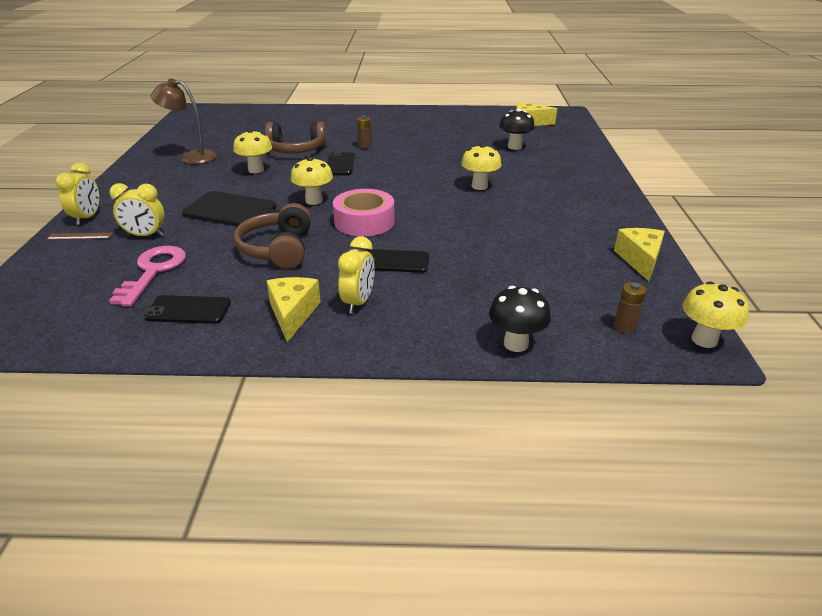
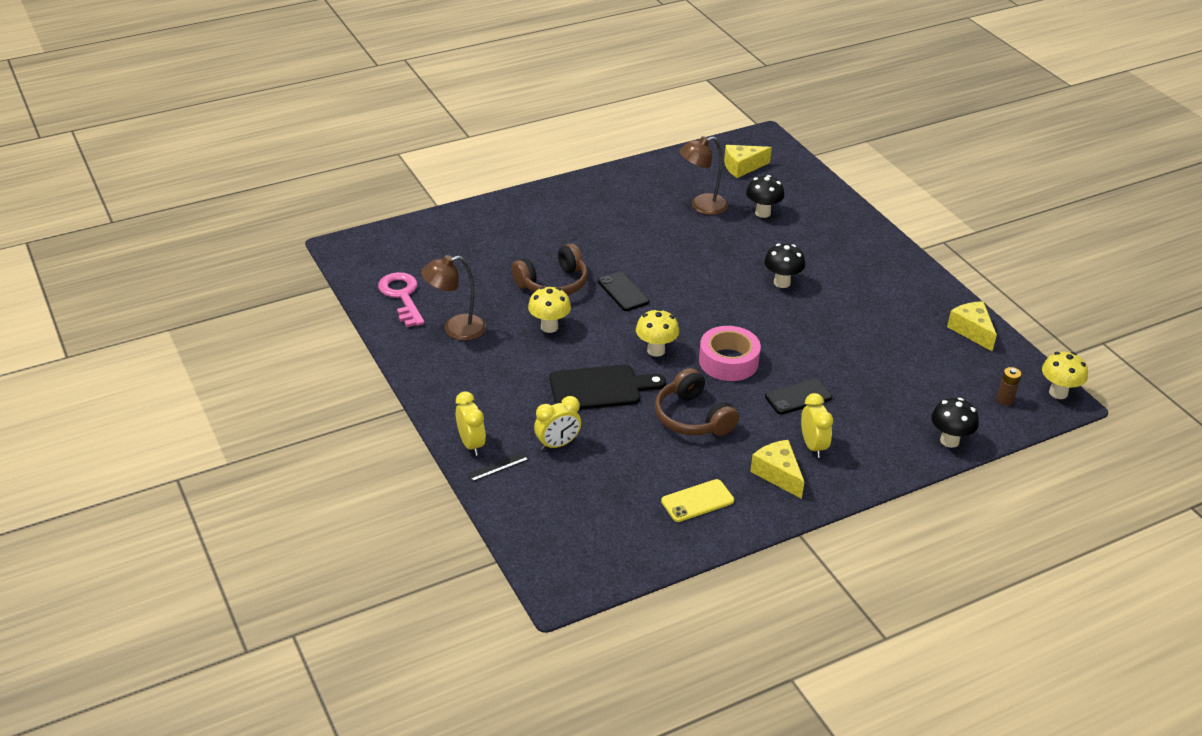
camera: 30 degrees left, 5 degrees up
(80, 236) = (498, 467): brown ruler -> black ruler
(153, 271) = (619, 478): pink key -> pink key (402, 296)
(188, 310) = (697, 501): black phone -> yellow phone
(365, 146) = (617, 256): brown battery -> none
(468, 135) = (701, 206): none -> brown lamp
(479, 186) = (782, 282): yellow mushroom -> black mushroom

